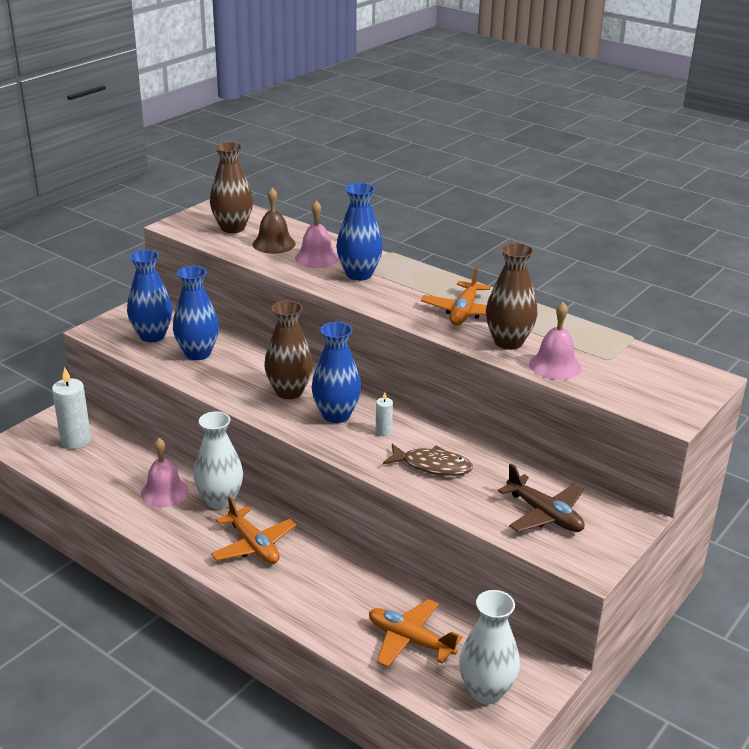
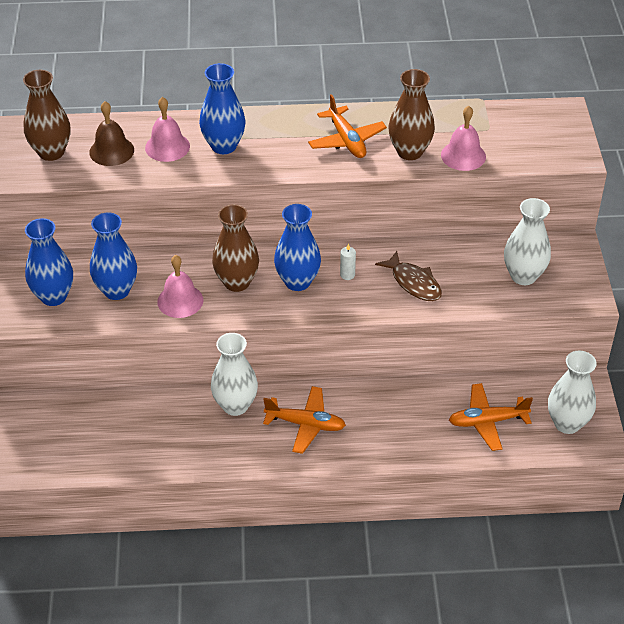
camera: 40 degrees left, 15 degrees up
(76, 440) = (49, 431): white candle -> none
(164, 492) = (184, 427): pink bell -> pink bell (180, 301)
(432, 466) = (414, 283): brown fish -> brown fish turned 75 degrees clockwise
(544, 514) = (523, 276): brown plane -> white vase

